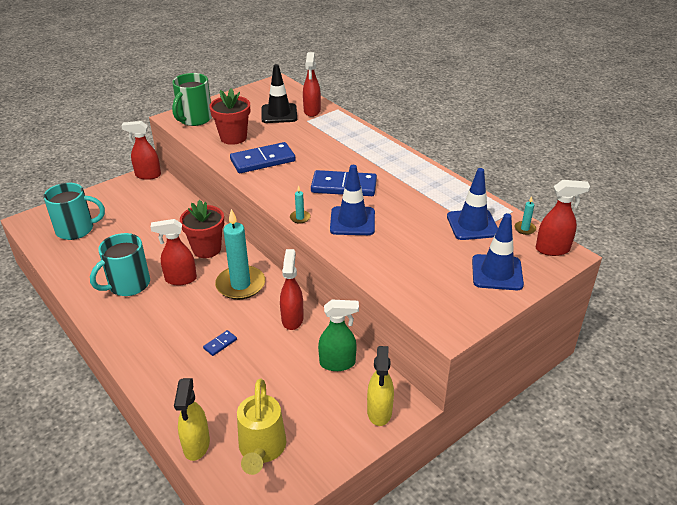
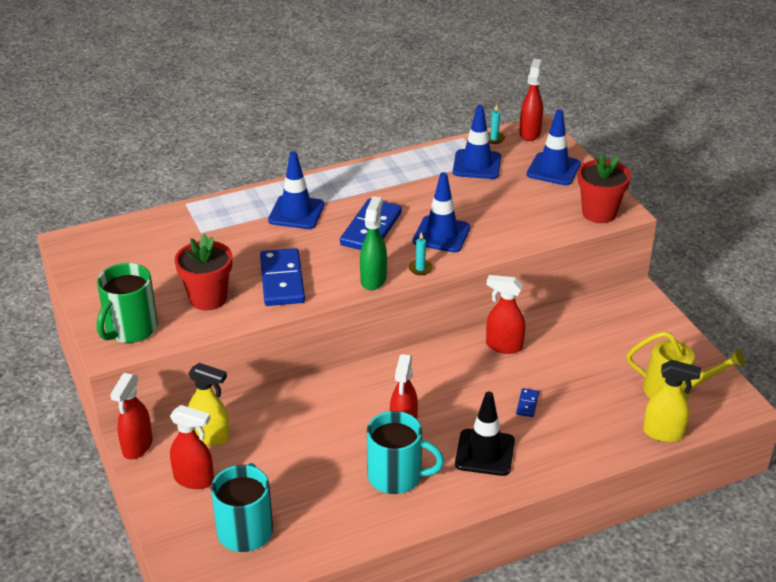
camera: 75 degrees left, 0 degrees up
(128, 285) = (396, 476): turquoise mug -> turquoise mug turned 45 degrees counterclockwise
(194, 119) = (130, 329): green mug -> green mug turned 75 degrees clockwise
(206, 249) = (351, 400): red flower pot -> red flower pot (599, 213)
(220, 344) = (527, 404): blue domino -> blue domino turned 45 degrees clockwise
(240, 285) = (432, 378): turquoise candle -> none
(279, 114) = (166, 252): black traffic cone -> black traffic cone (485, 452)
(312, 111) = (177, 224): red spray bottle -> red spray bottle (194, 480)
(338, 363) = (576, 325): green spray bottle -> green spray bottle (373, 279)
(348, 151) = (296, 213): none -> blue traffic cone
(379, 412) = (643, 311): yellow spray bottle -> yellow spray bottle (211, 437)

